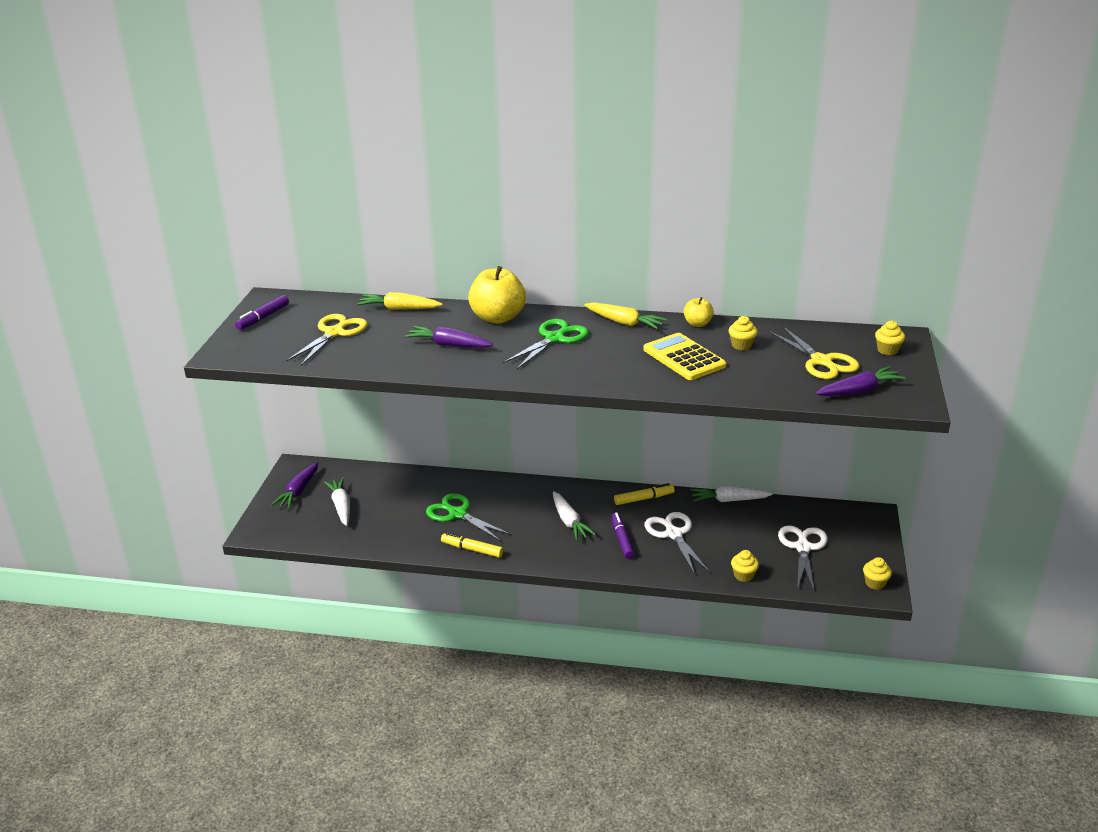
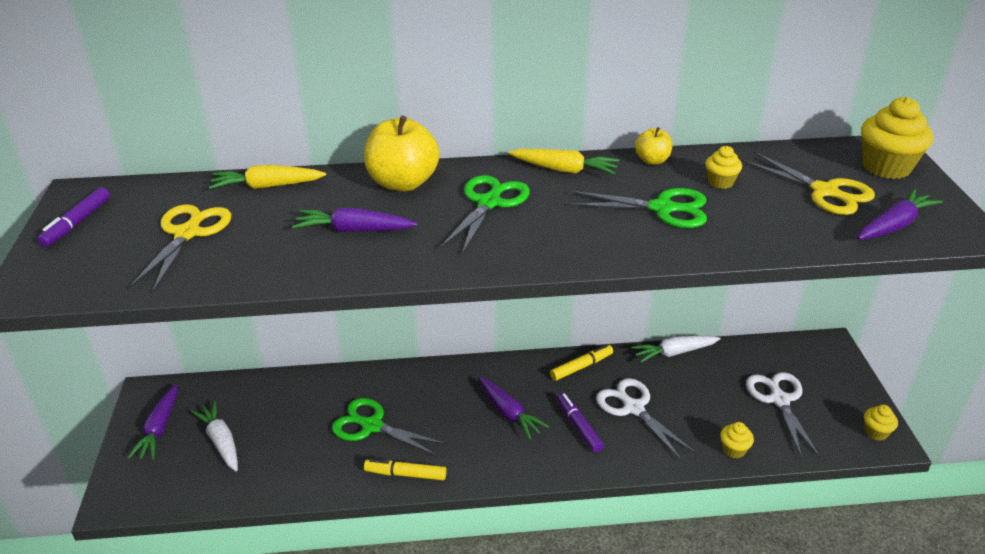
camera: 15 degrees left, 5 degrees up
(569, 521) = (508, 412): white carrot -> purple carrot
(684, 358) = (663, 209): yellow calculator -> green scissors
(887, 350) = (886, 167): yellow cupcake -> yellow cupcake, size x1.89

